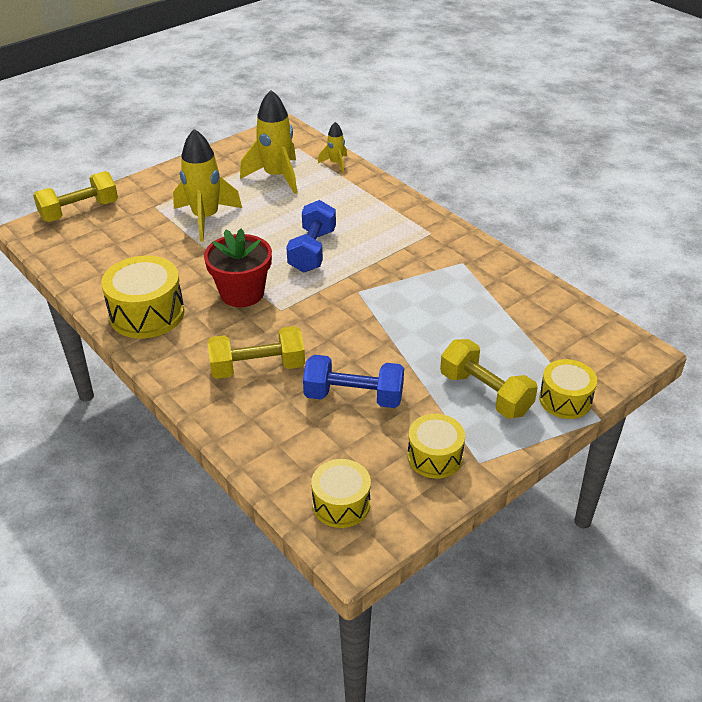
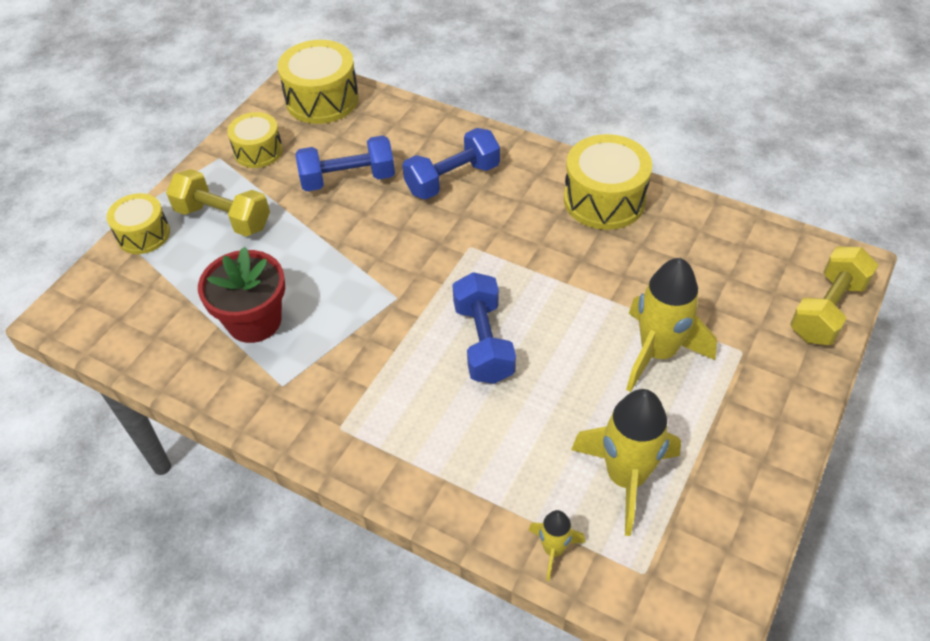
camera: 160 degrees right, 10 degrees up
(242, 293) = (526, 254): red flower pot -> red flower pot (254, 321)
(258, 368) = (452, 179): yellow dumbbell -> blue dumbbell
(341, 504) = (322, 99): yellow drum -> yellow drum, size x1.58

